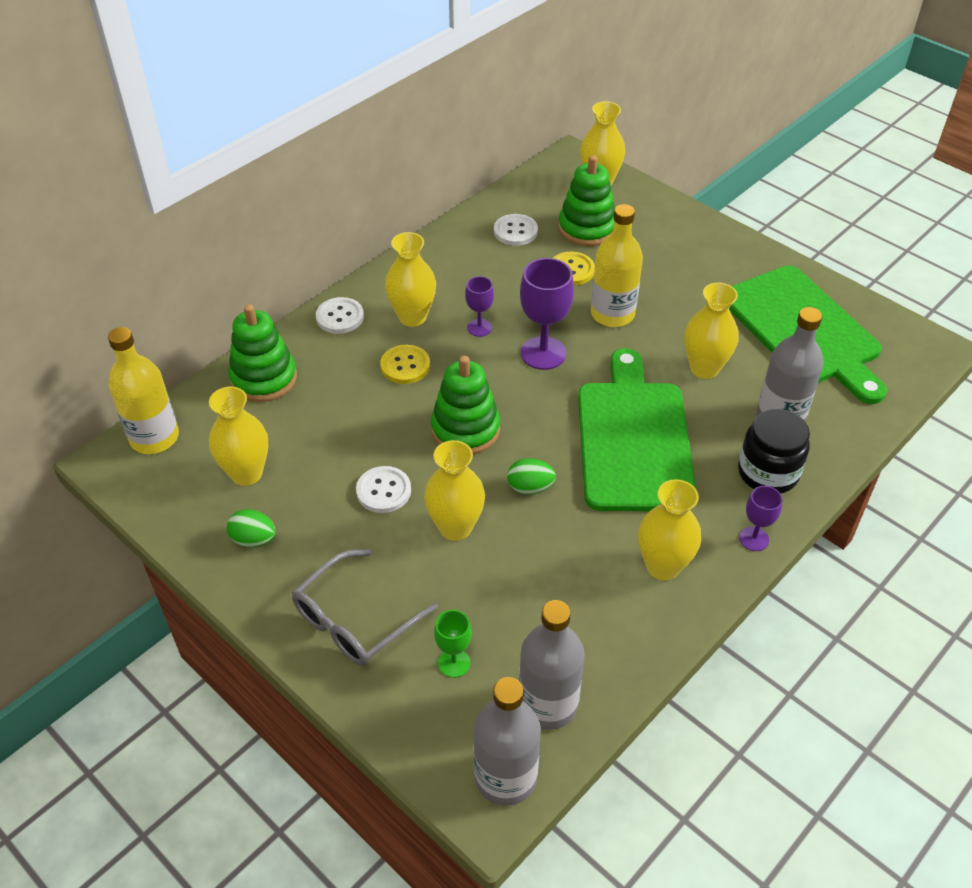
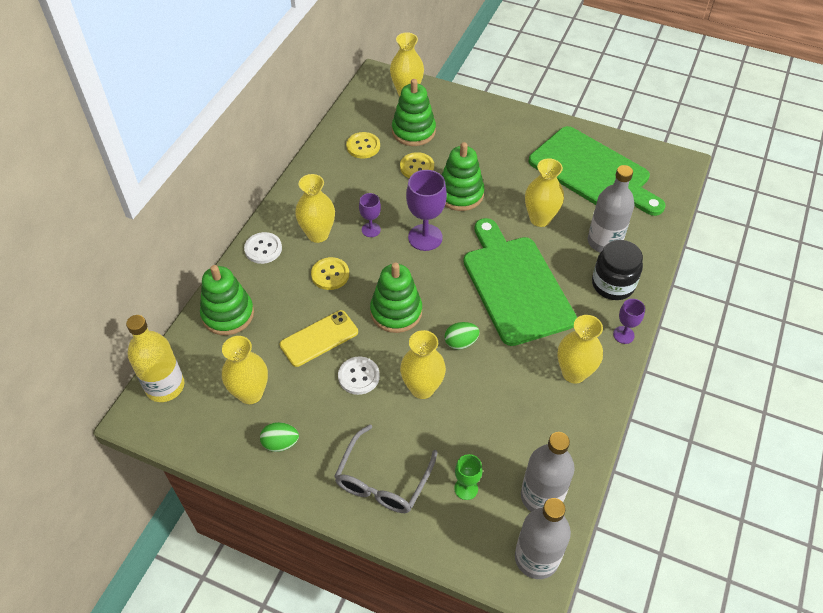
camera: 20 degrees left, 5 degrees up
(357, 434) = (319, 338): none -> yellow phone
(515, 231) = (363, 146): white button -> yellow button
(612, 314) = (460, 194): yellow bottle -> green stacking toy

